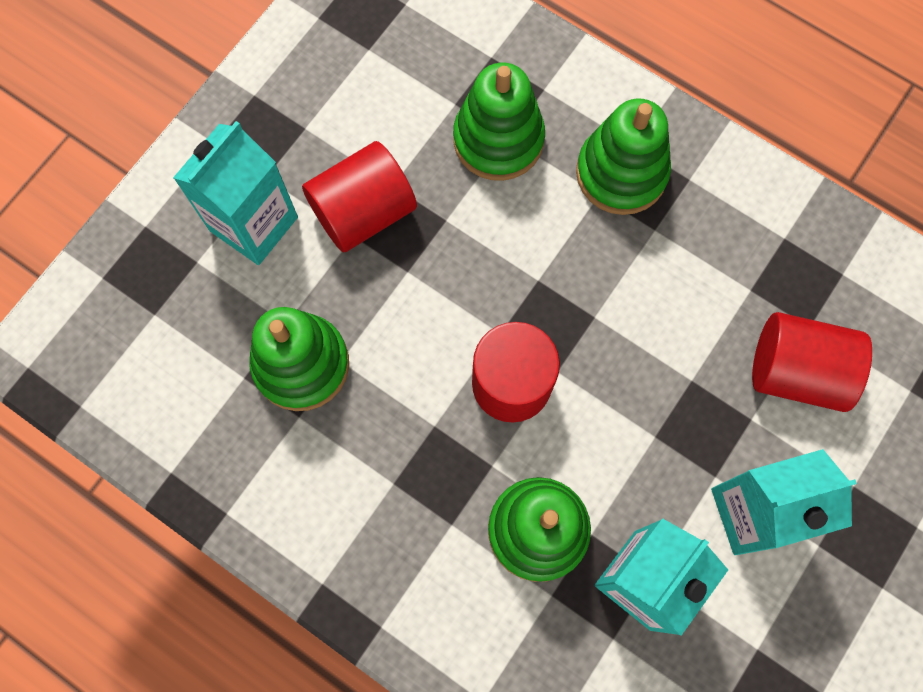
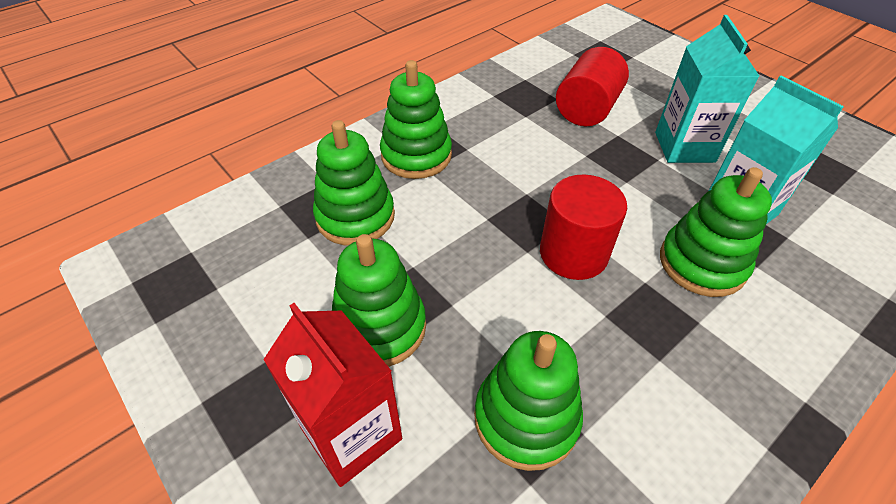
camera: 75 degrees left, 25 degrees down
(254, 224) = (352, 434): turquoise carton -> red carton
(363, 212) = (380, 327): red cylinder -> green stacking toy

